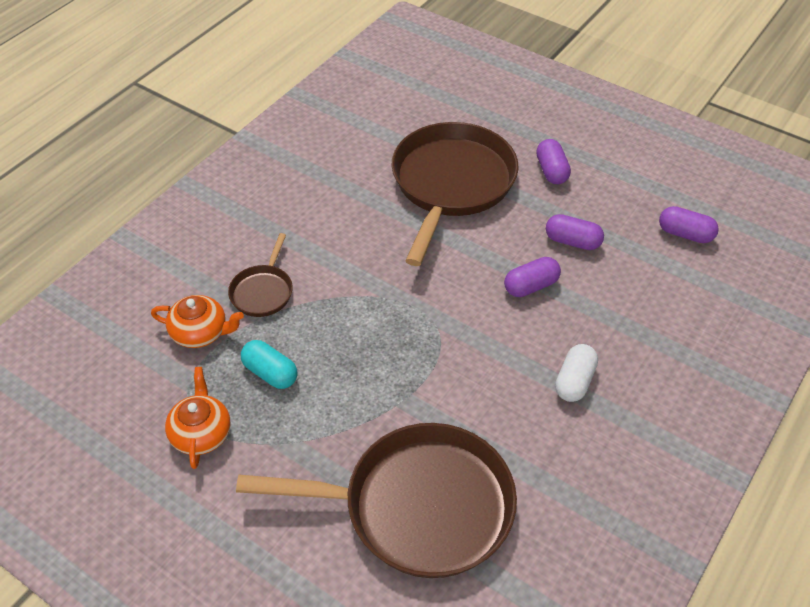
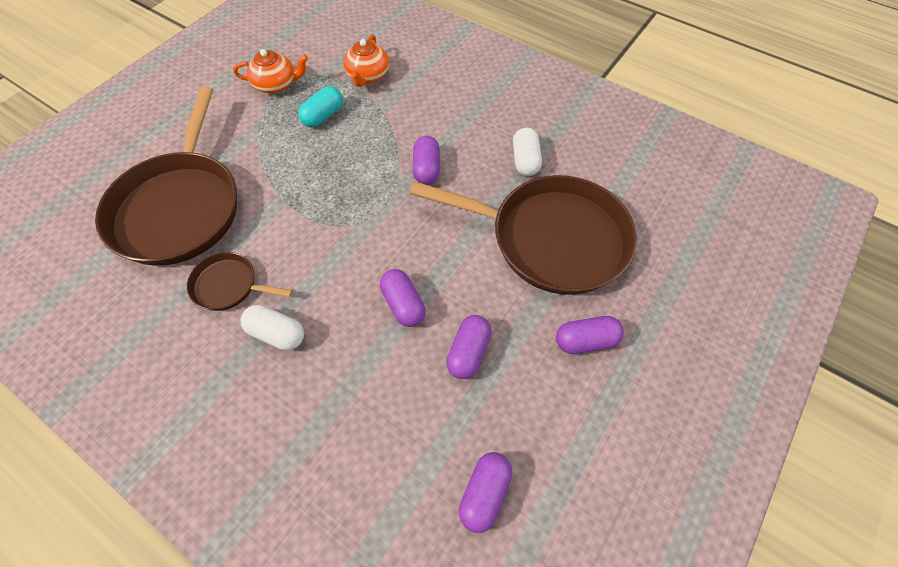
camera: 90 degrees right, 10 degrees up
(263, 291) = (407, 106): brown pan -> brown pan (229, 285)
(354, 196) = (525, 160): none -> white capsule
(363, 272) = (426, 169): none -> purple capsule

